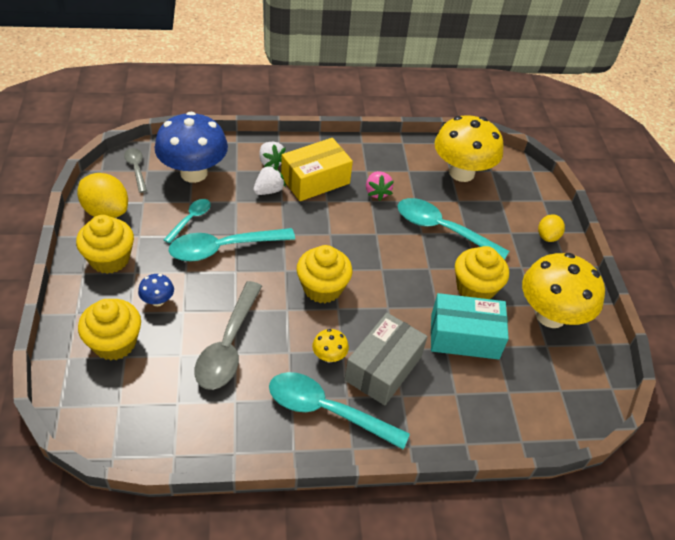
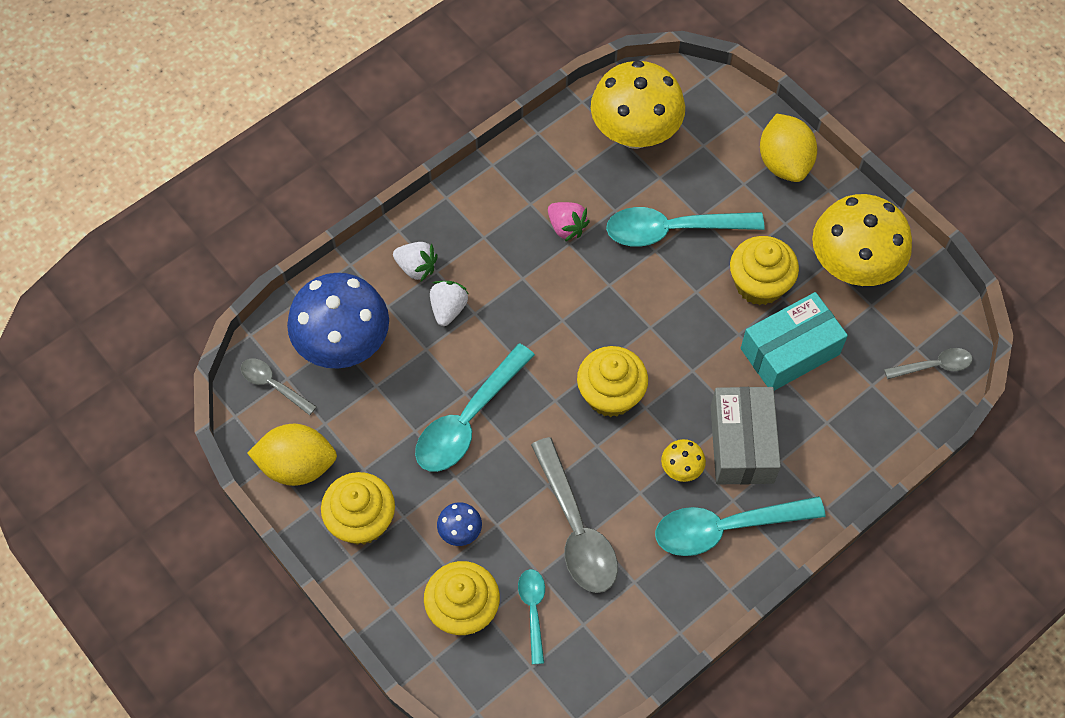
camera: 30 degrees left, 15 degrees up
(190, 219) = (399, 409): turquoise spoon -> turquoise spoon (533, 610)
(315, 180) = (487, 258): yellow box -> none
(547, 236) = (784, 163): yellow lemon -> yellow lemon, size x1.68
(565, 409) = (934, 366): none -> grey spoon

